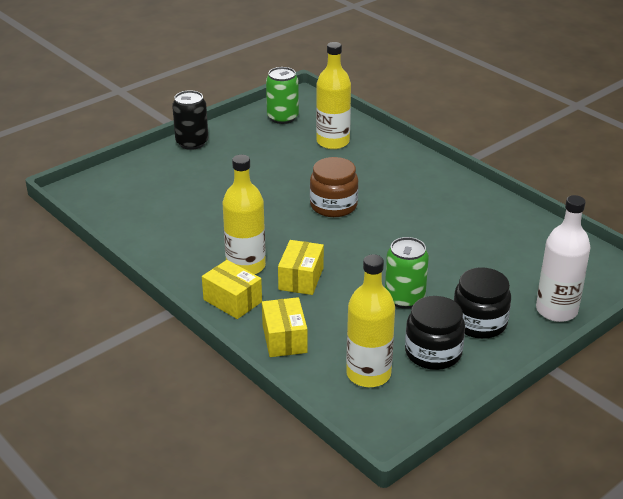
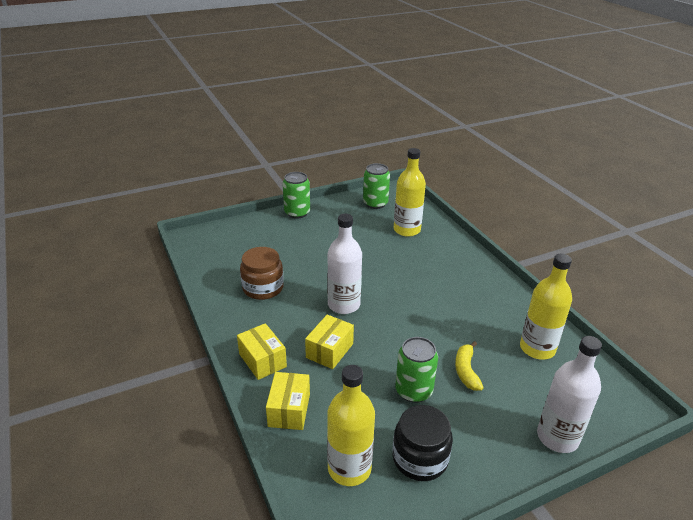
camera: 15 degrees right, 0 degrees up
(192, 143) = (297, 213): black can -> green can
(245, 266) = (289, 329): yellow bottle -> yellow bottle (537, 348)
(295, 232) = (344, 305): none -> white bottle
(333, 205) = (385, 286): brown jar -> brown jar (263, 288)
(451, 271) = (466, 371): none -> yellow banana
(479, 323) = (476, 434): black jar -> none

